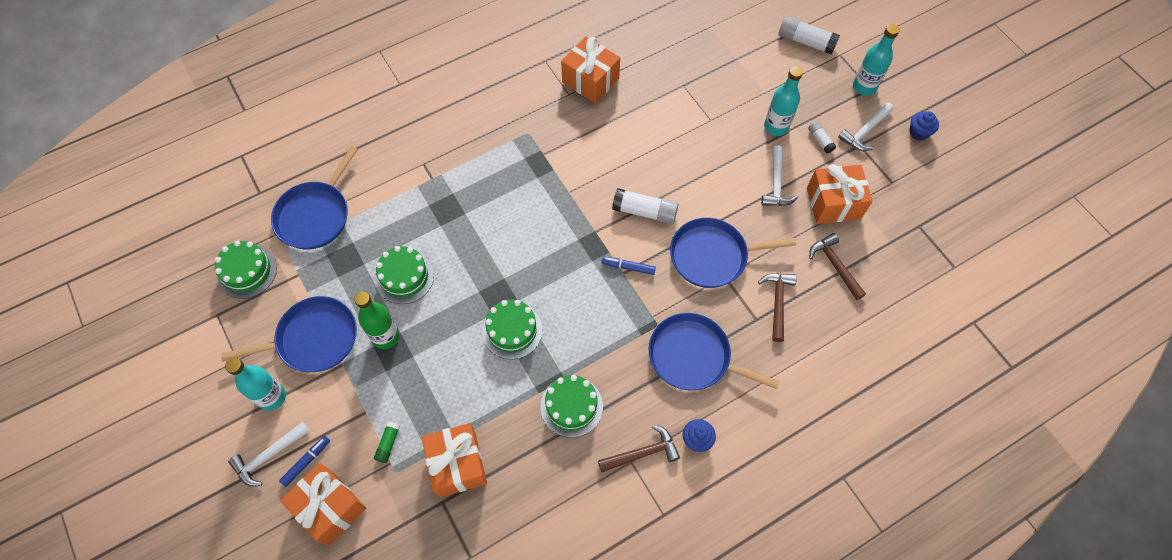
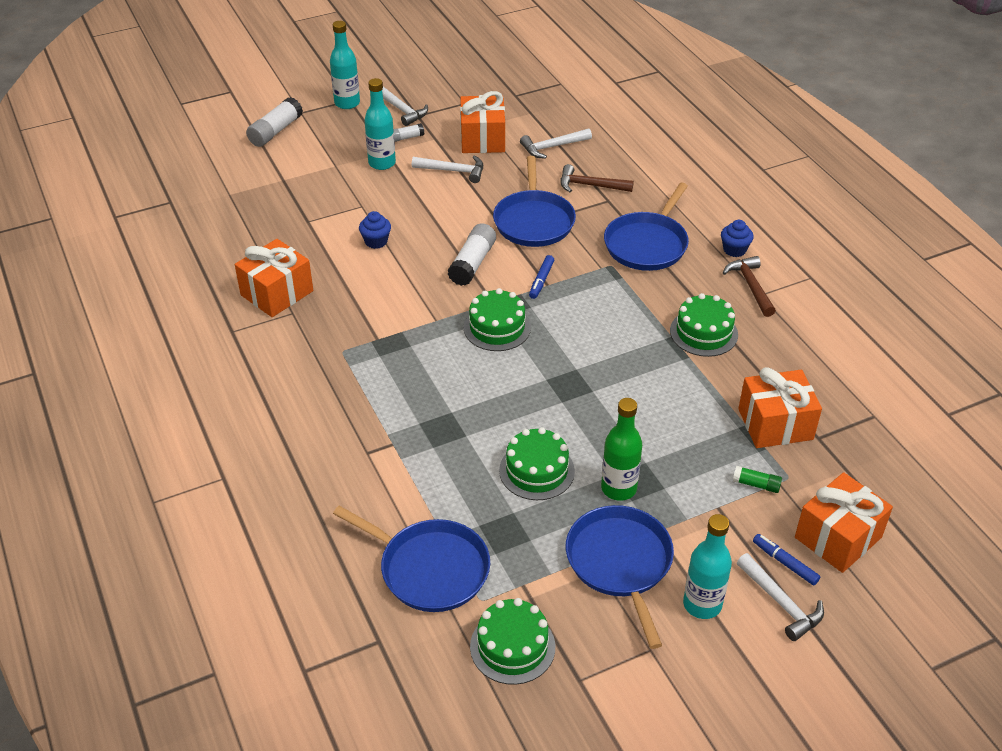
camera: 85 degrees left, 20 degrees down
(512, 330) = (614, 375): green cake -> green cake (497, 327)
(835, 265) = (552, 147): brown hammer -> white hammer
(918, 132) = (411, 80): blue cupcake -> blue cupcake (376, 241)

